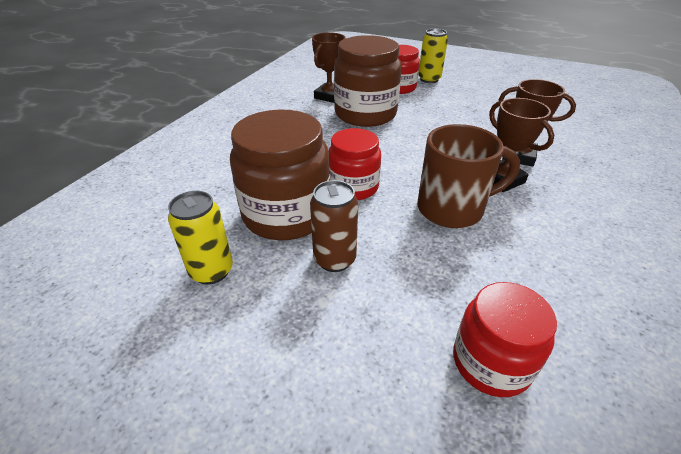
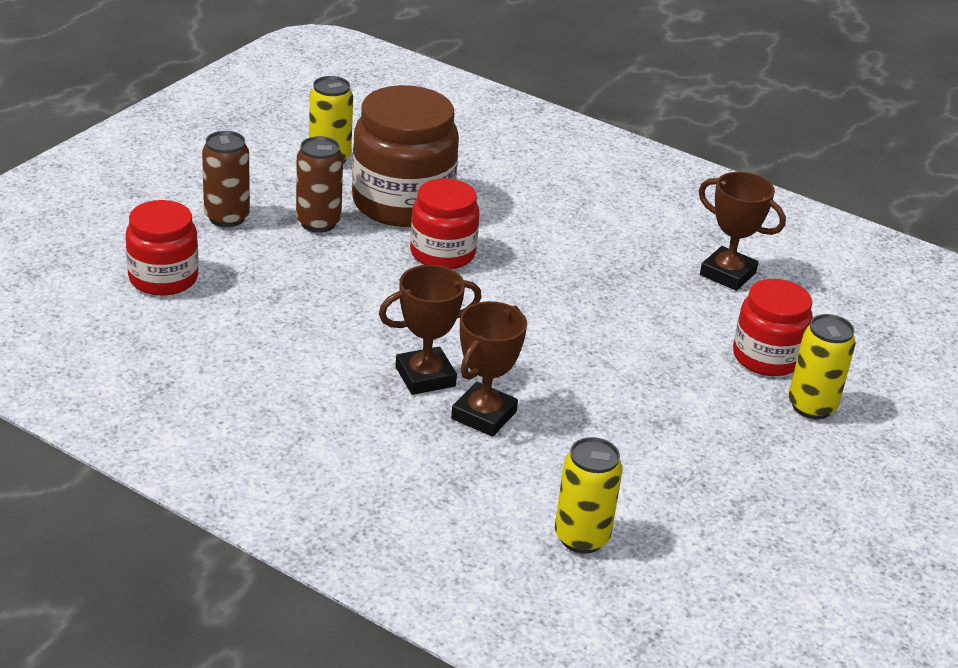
camera: 95 degrees right, 5 degrees down
(350, 333) = (227, 217): none -> brown can
(365, 114) = (652, 299): brown jar -> none
(452, 209) = (374, 316): brown mug -> none
(580, 124) = (581, 537): none -> yellow can

